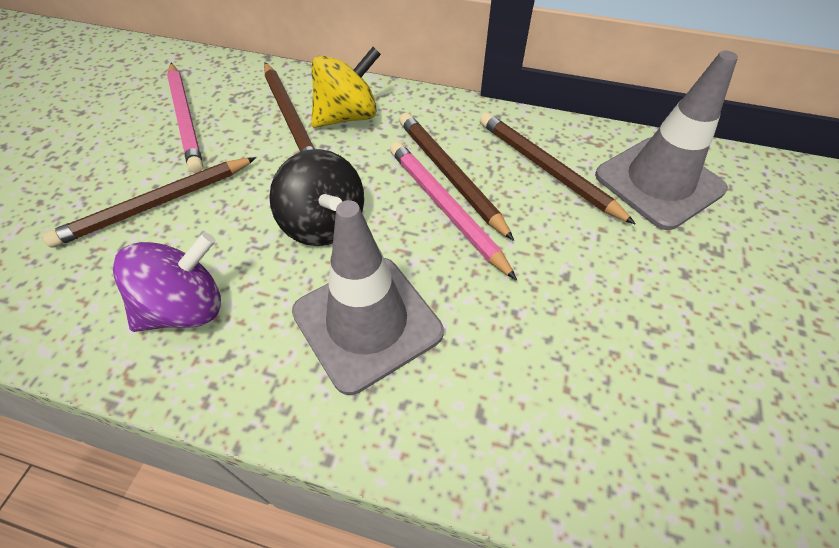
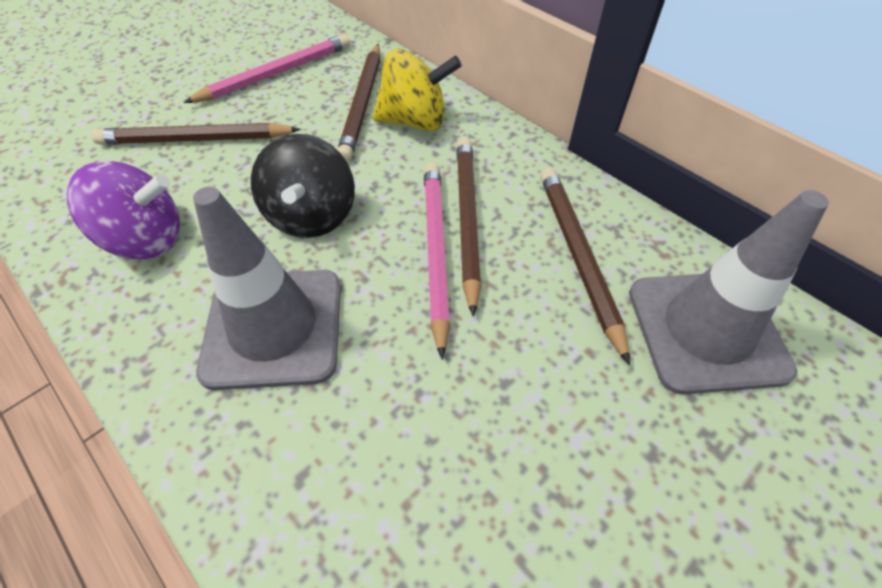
camera: 30 degrees right, 0 degrees up
(186, 119) = (276, 73): pink pencil -> pink pencil turned 135 degrees counterclockwise

